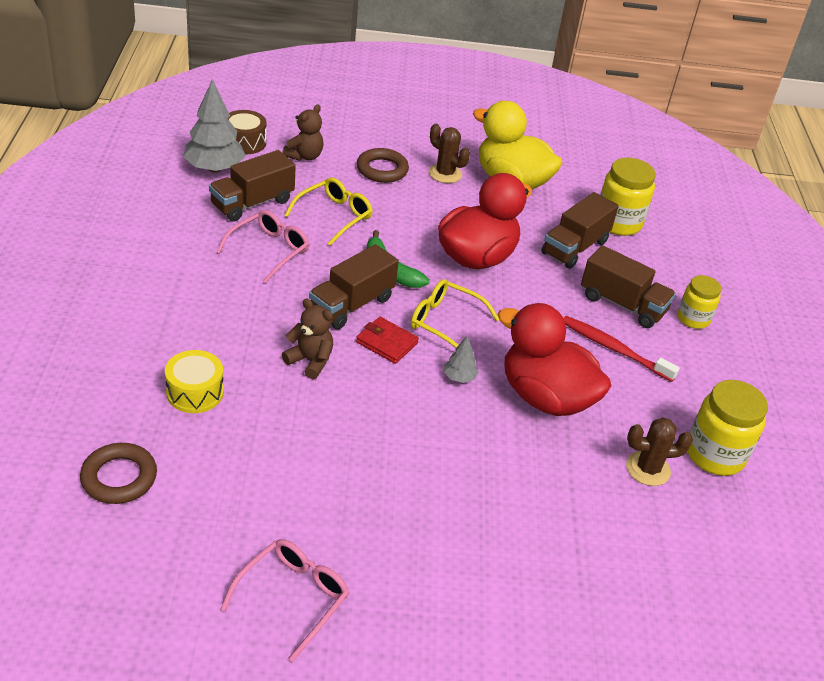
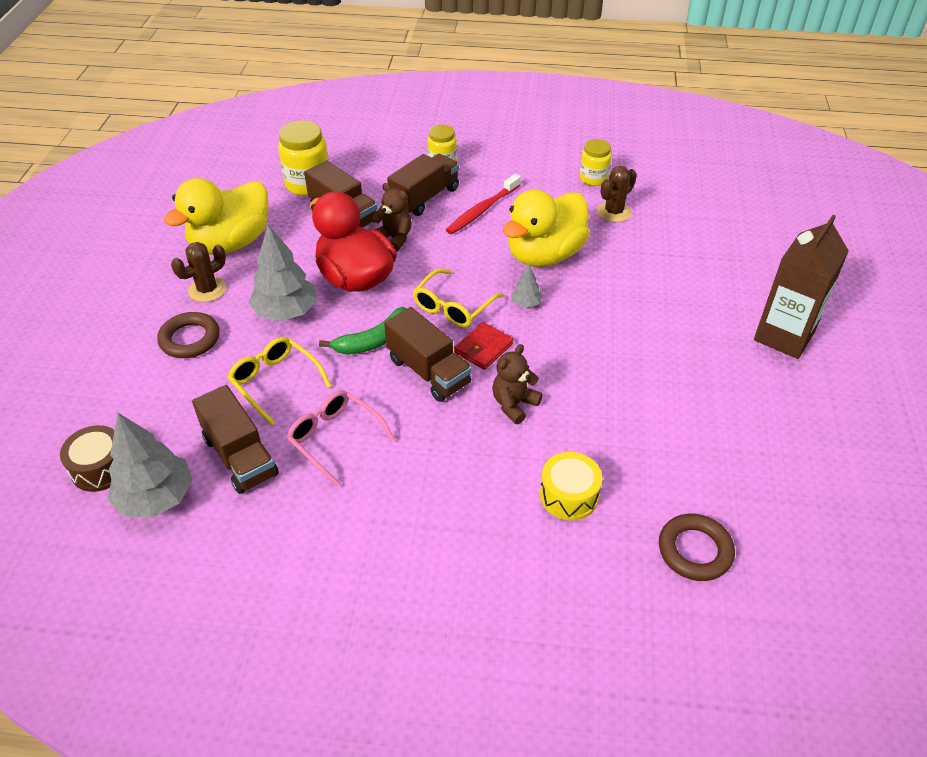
camera: 80 degrees left, 5 degrees up
(293, 597) = (792, 416): pink glasses -> none
(304, 156) = (147, 407): brown teddy bear -> brown teddy bear (394, 238)
(422, 218) = (286, 312): none -> grey tree
(433, 617) = (784, 336): none -> brown carton
(545, 397) = (544, 255): red duck -> yellow duck
(648, 469) = (614, 212): brown cactus -> brown cactus turned 45 degrees clockwise
(715, 454) = (593, 178): yellow jar -> yellow jar, size x0.64

